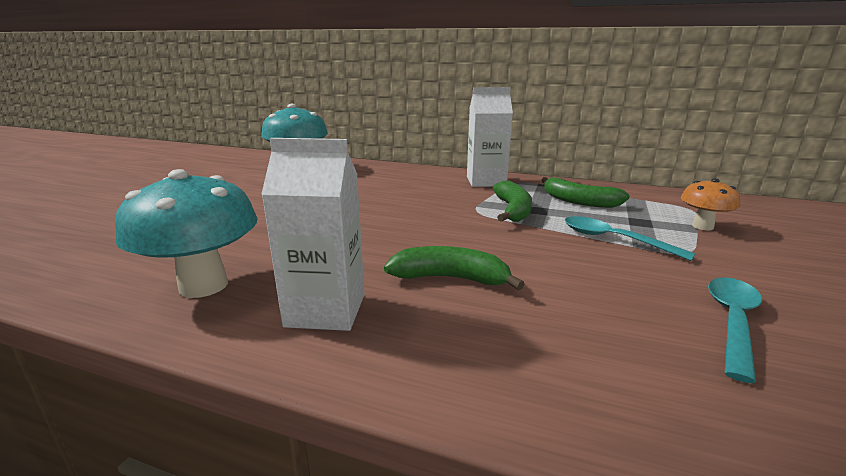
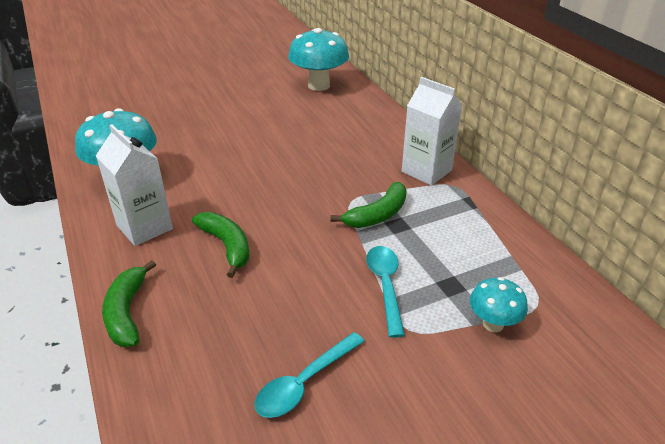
camera: 45 degrees right, 15 degrees up
(579, 201) = (452, 236): green banana -> green banana (127, 312)
(702, 226) = (493, 324): orange mushroom -> turquoise mushroom
(732, 322) = (304, 383): turquoise spoon -> turquoise spoon turned 150 degrees clockwise

